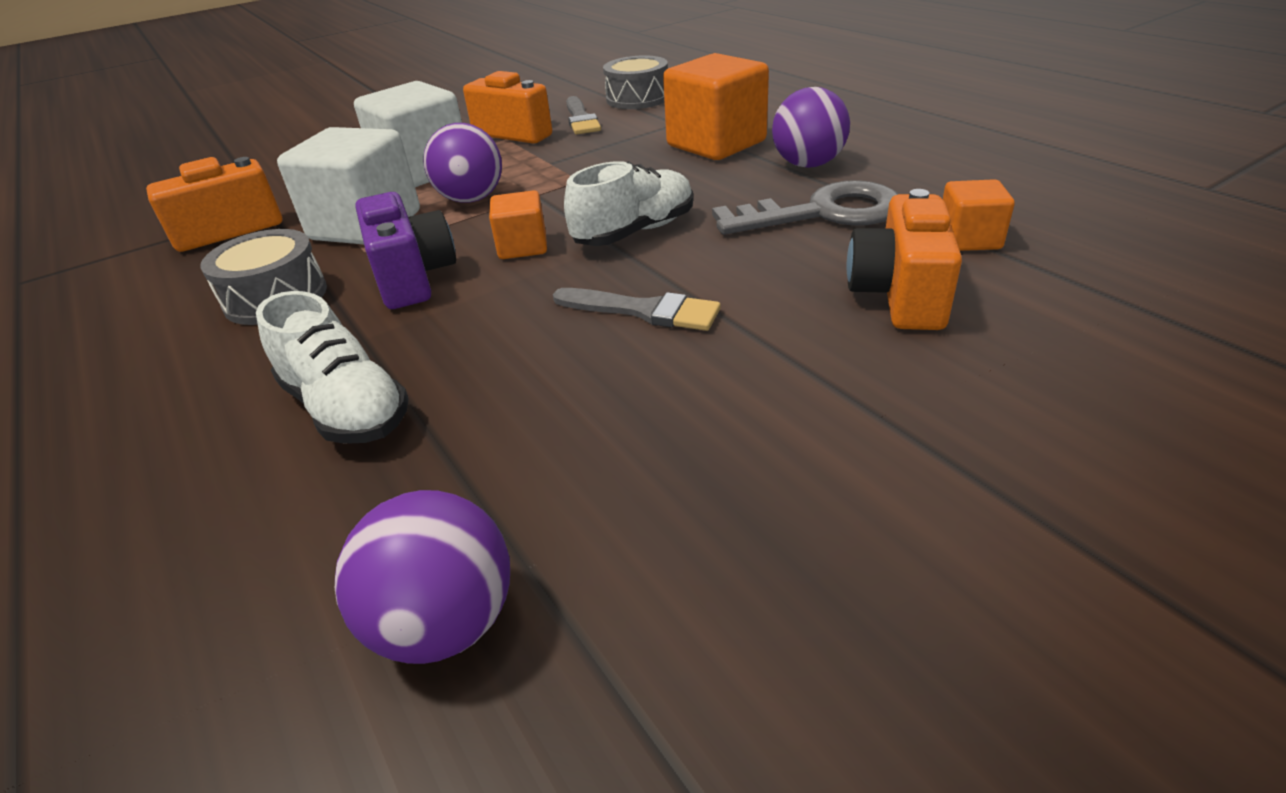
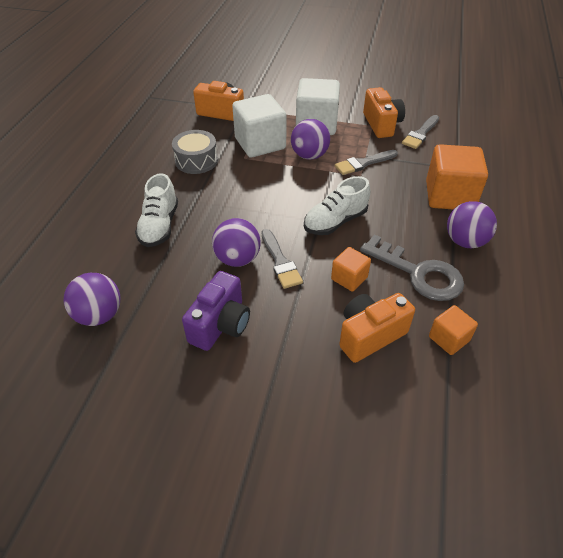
camera: 45 degrees right, 10 degrees up
(412, 277) = (240, 184): purple camera -> purple camera (220, 324)
(522, 247) = (290, 197): orange cube -> orange cube (349, 278)
(561, 170) = (363, 163): none -> grey brush
(573, 350) = (237, 259): none -> purple ball
(635, 232) = (335, 222): white shoe -> white shoe turned 135 degrees clockwise
(637, 98) = (468, 136): grey drum -> none

